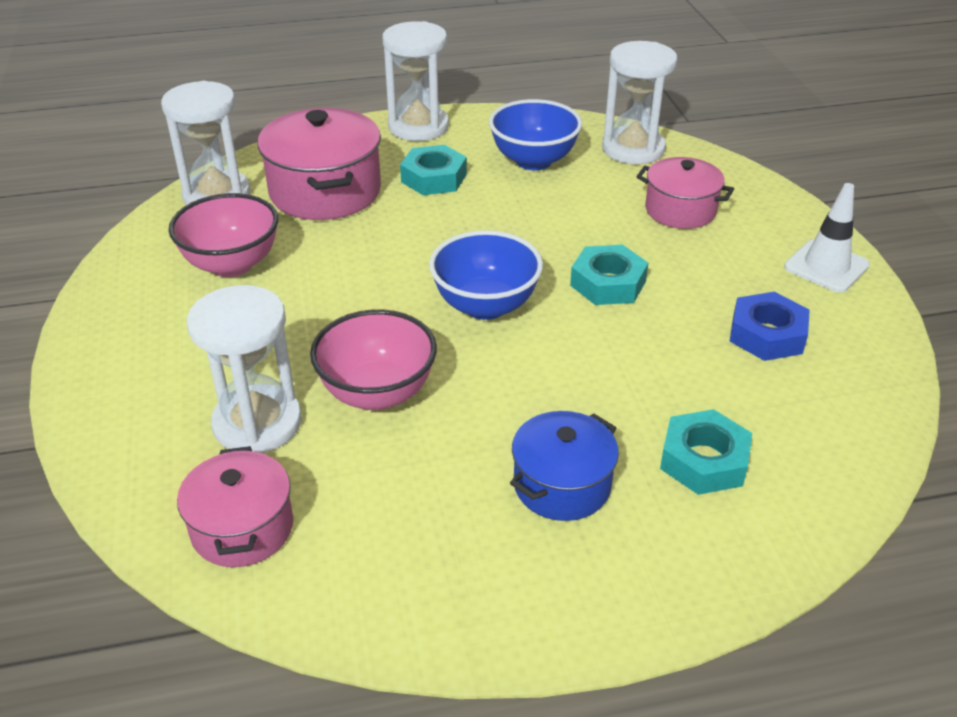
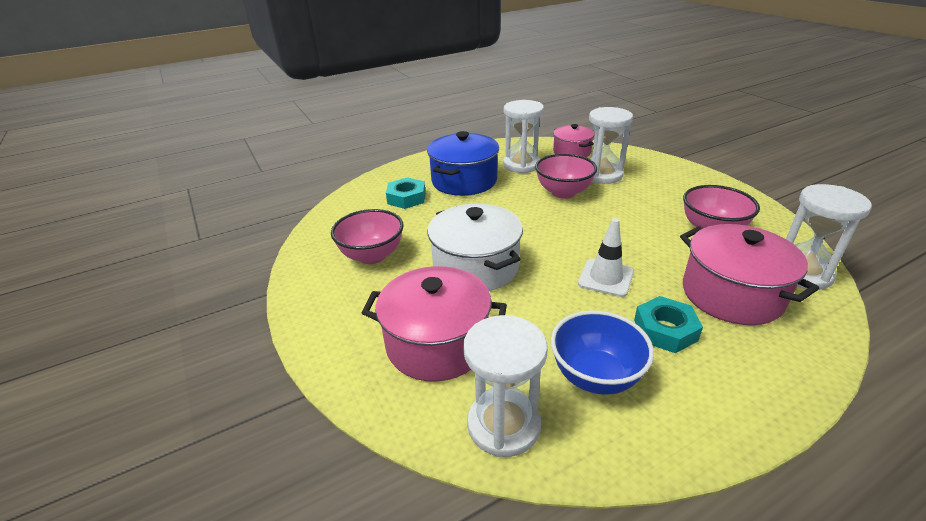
camera: 165 degrees right, 5 degrees down
(418, 127) = (753, 402): white hourglass -> white hourglass (521, 165)
(485, 306) = (542, 238): blue bowl -> none
(562, 485) = (464, 181): blue pot -> blue pot, size x1.61
(608, 283) = (476, 267): turquoise nut -> white pot
(680, 210) = (437, 343): pink pot -> pink pot, size x1.61
(767, 334) = (372, 256): blue nut -> pink bowl
(826, 266) = (321, 313): white traffic cone -> white traffic cone (605, 278)

